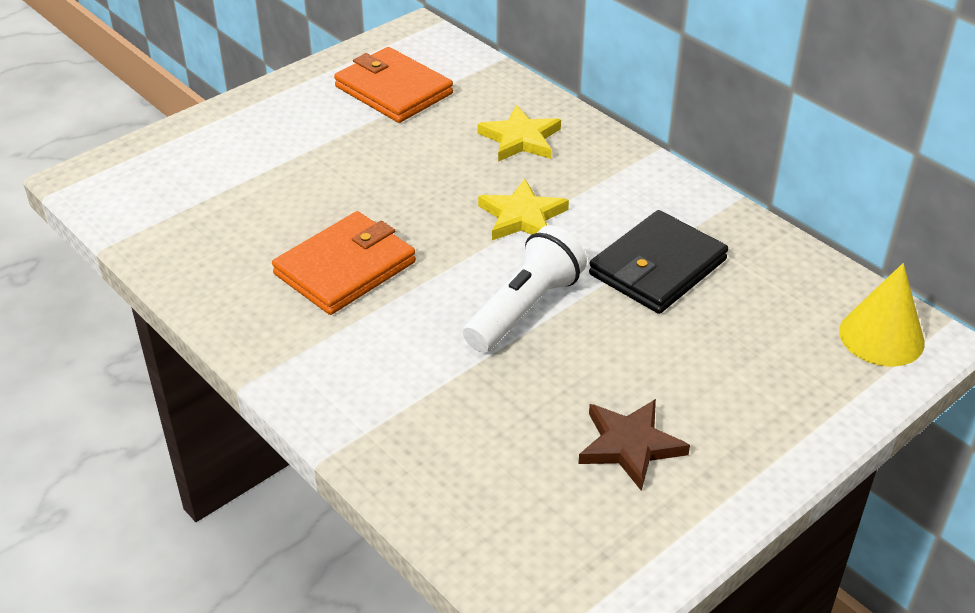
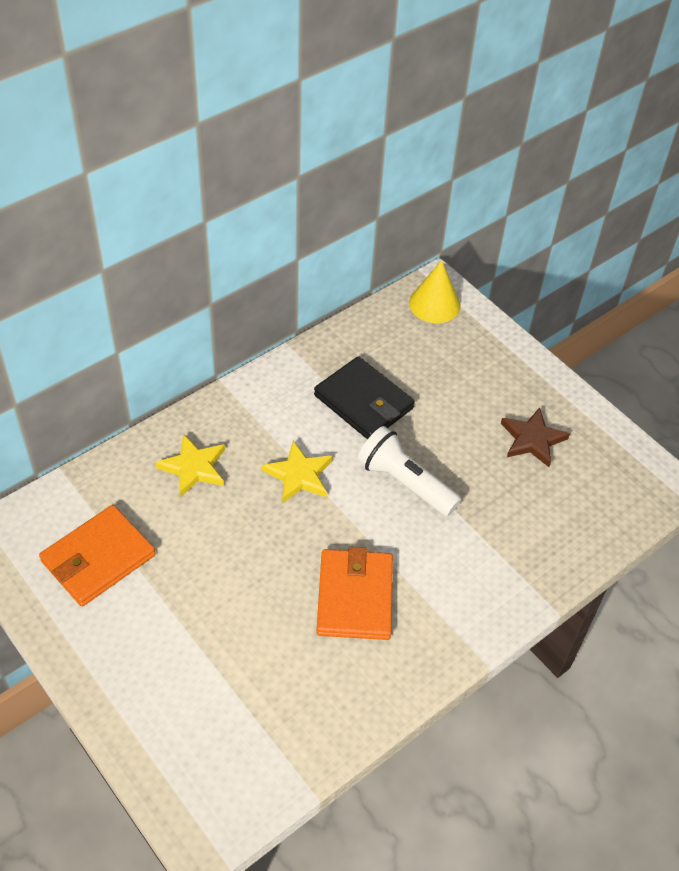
camera: 90 degrees left, 10 degrees up
(345, 268) = (354, 597): orange wallet -> orange wallet turned 45 degrees clockwise

